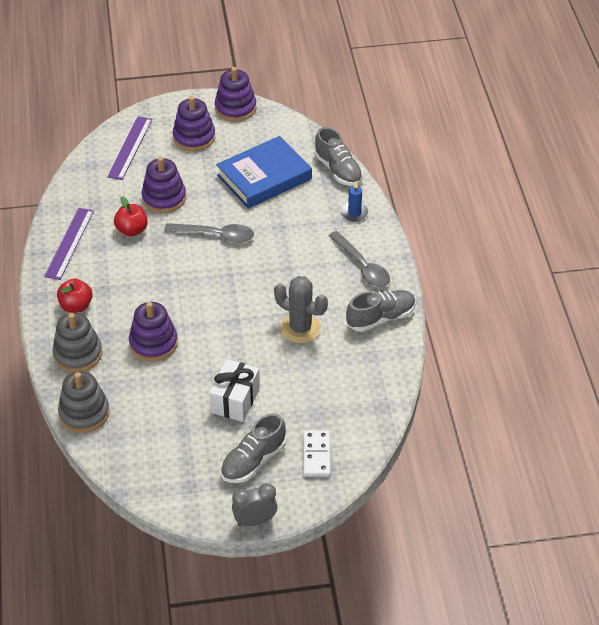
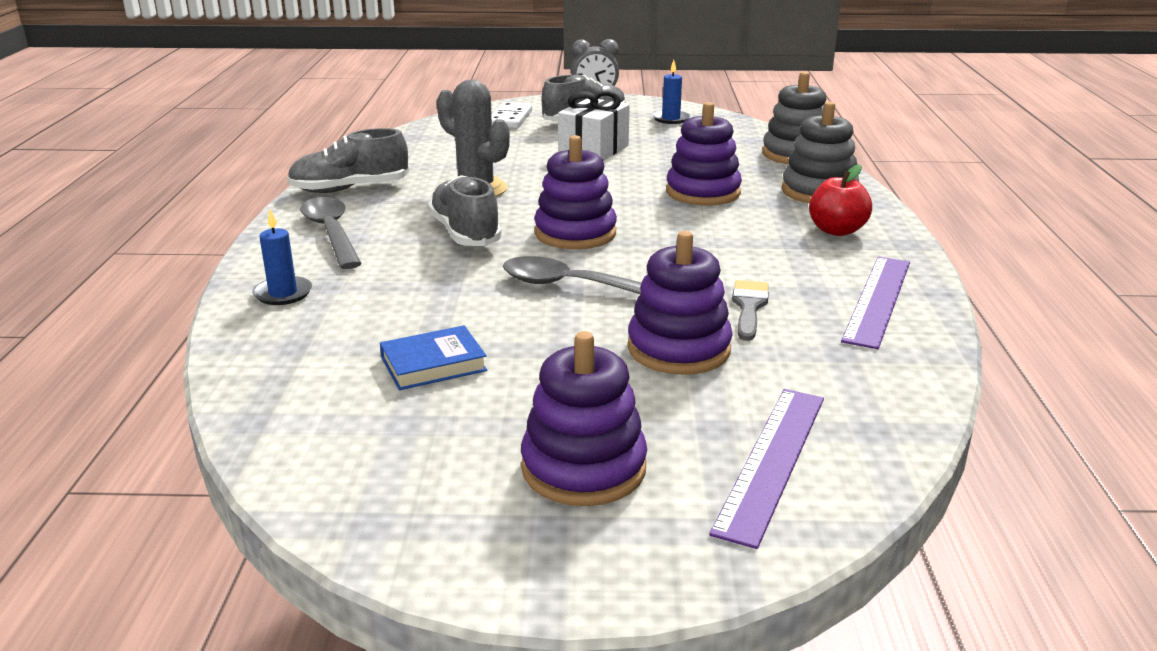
camera: 170 degrees left, 20 degrees down
(132, 230) = (749, 307): red apple -> grey brush
(181, 475) = (671, 119): none -> blue candle
(235, 108) = (430, 541): purple stacking toy -> purple stacking toy (575, 233)
(264, 177) = (433, 364): blue book -> blue book, size x0.48
(338, 170) = (253, 361): grey shoe -> grey shoe (465, 233)

